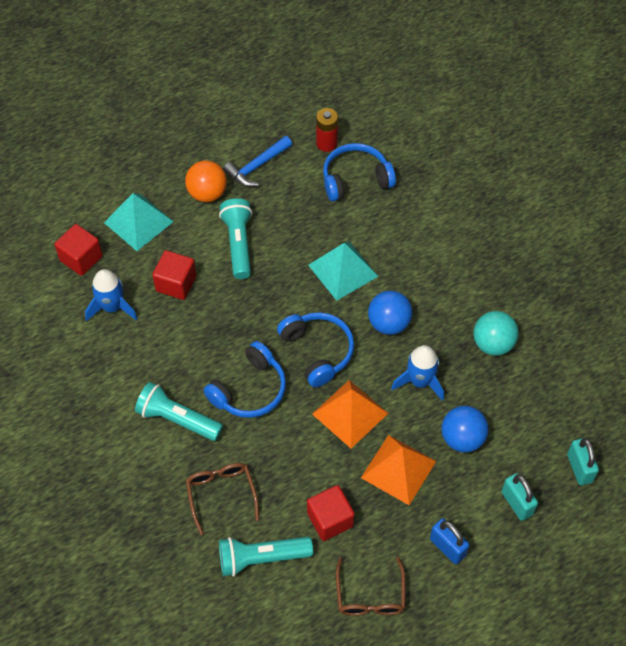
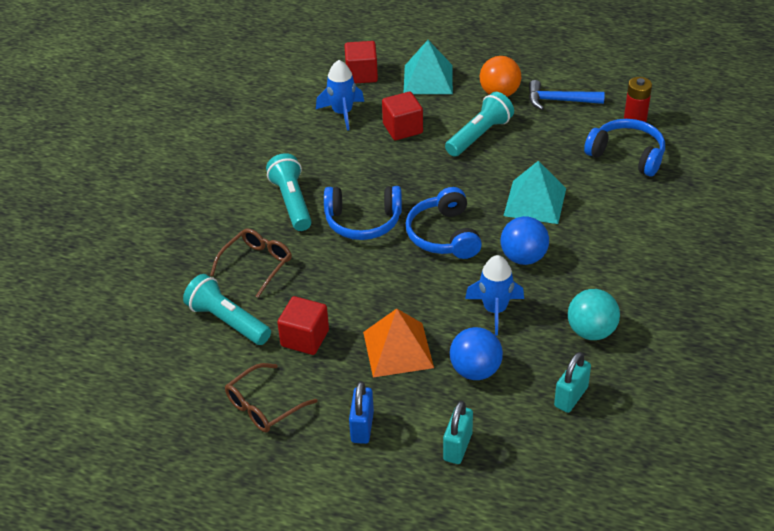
camera: 50 degrees right, 15 degrees down
(317, 351) = (444, 235): blue headphones -> blue headphones turned 150 degrees clockwise
(350, 413) = (413, 288): orange pyramid -> none
(579, 468) = (545, 469): turquoise padlock -> turquoise padlock (571, 397)

